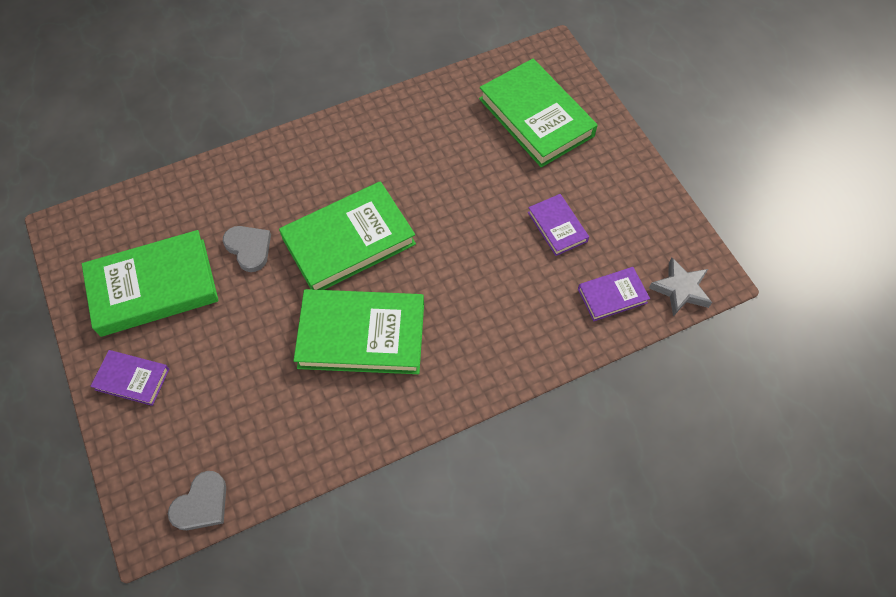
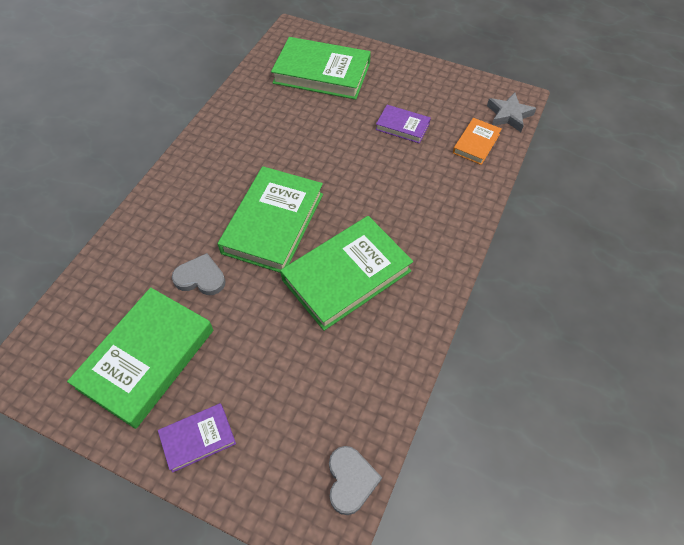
camera: 40 degrees left, 5 degrees down
(612, 296) = (476, 143): purple book -> orange book

